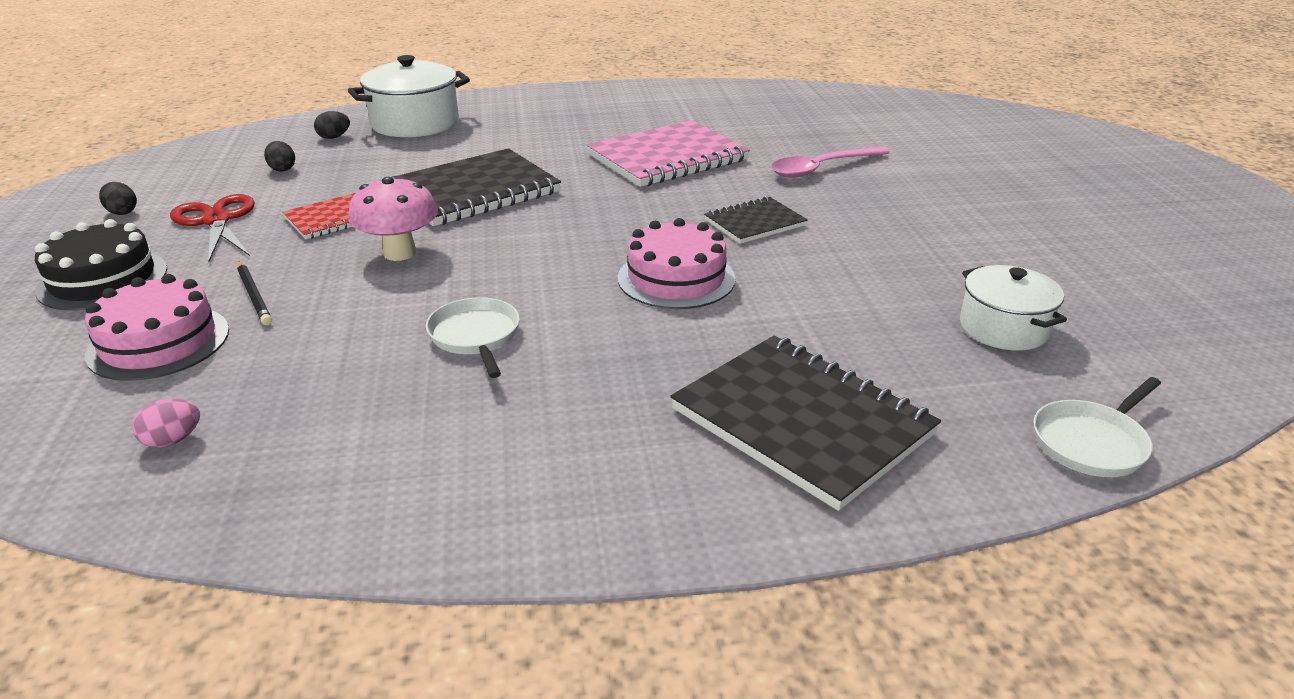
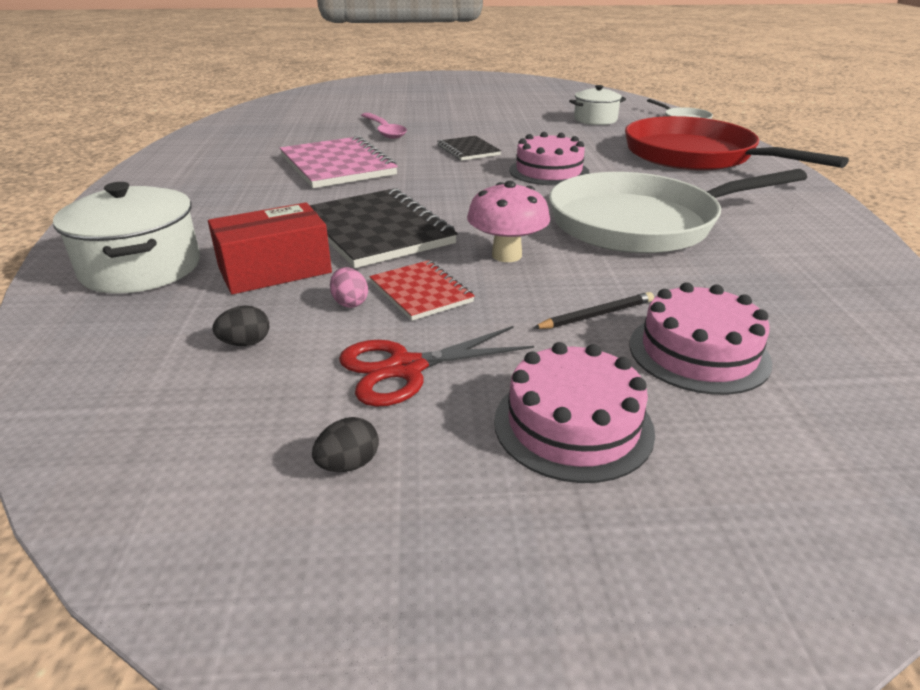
camera: 85 degrees left, 0 degrees up
(103, 280) = (573, 425): black cake -> pink cake
(172, 440) = (832, 317): pink egg -> pink egg (350, 303)
(334, 137) = (144, 318): black egg -> none
(398, 163) = (274, 270): none -> red box
(476, 337) = (641, 223): white pan -> white pan, size x2.39
(802, 422) = (695, 156): black notebook -> red pan

